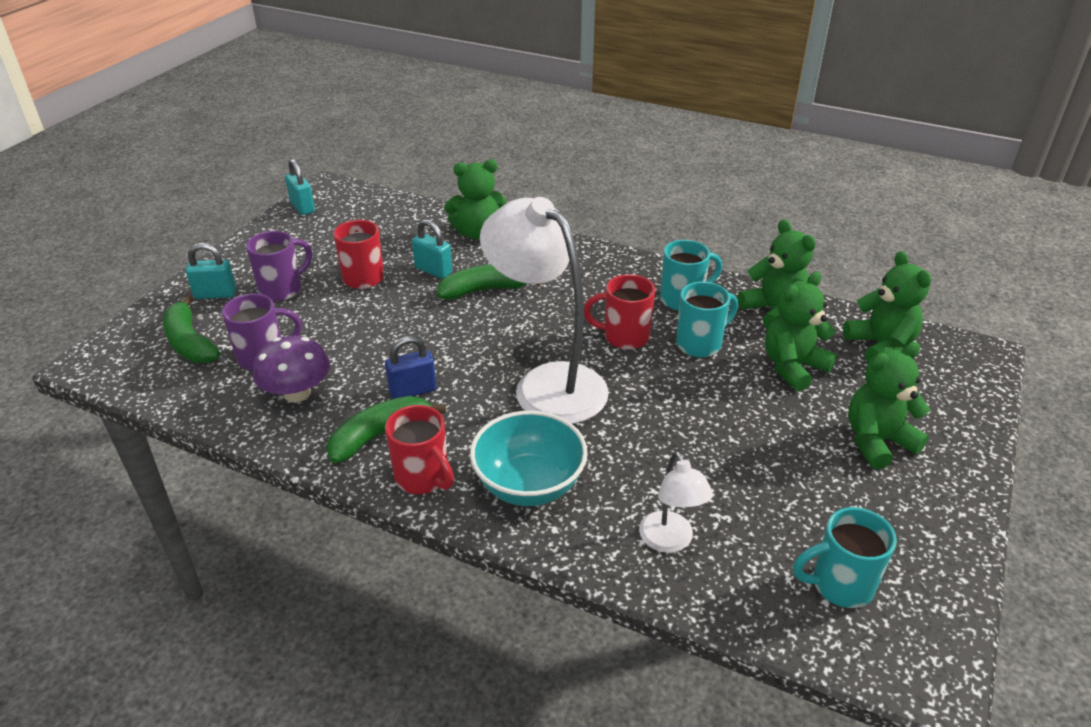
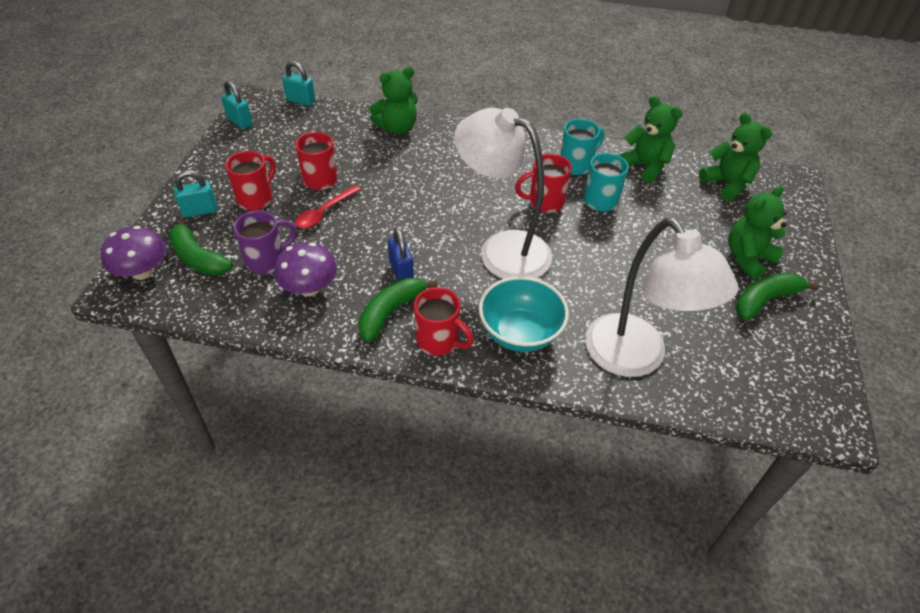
camera: 15 degrees left, 10 degrees up
(124, 349) = (142, 271): none -> purple mushroom
(282, 289) = (256, 199): purple mug -> red mug
(352, 313) = (324, 212): none -> red spoon
(413, 391) = (401, 271): blue padlock -> blue padlock turned 75 degrees counterclockwise
(433, 270) = (375, 166): turquoise padlock -> turquoise padlock (301, 100)
(485, 290) = (423, 177): green banana -> green banana (765, 300)
(670, 541) = (635, 358): white lamp -> white lamp, size x2.04
(793, 367) = (673, 209): green teddy bear -> none
(839, 585) = (757, 369): turquoise mug -> none

